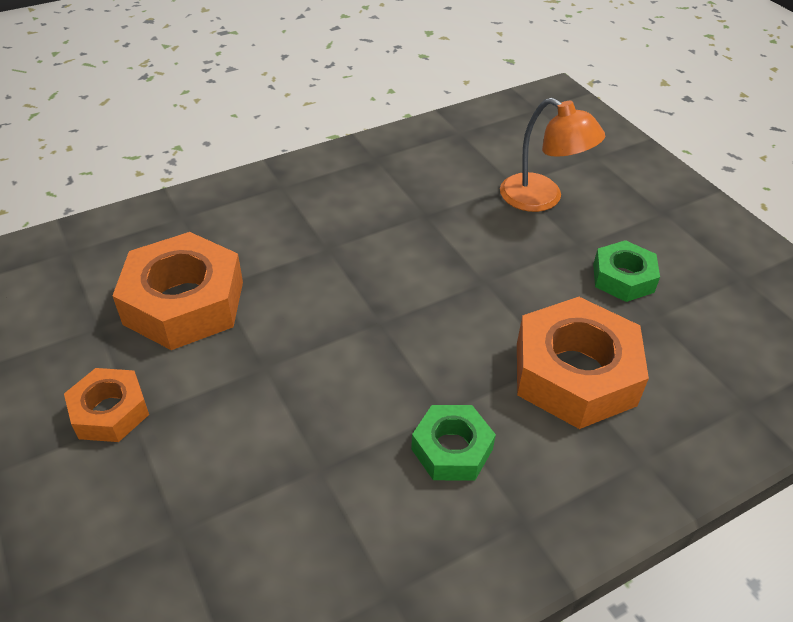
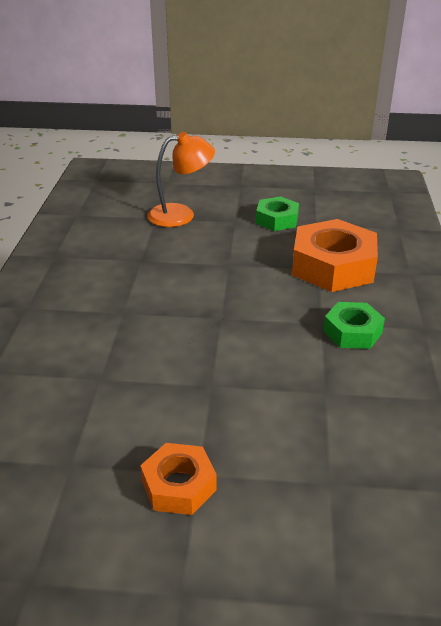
camera: 55 degrees left, 10 degrees down
(184, 302) = (99, 403): orange nut -> none

